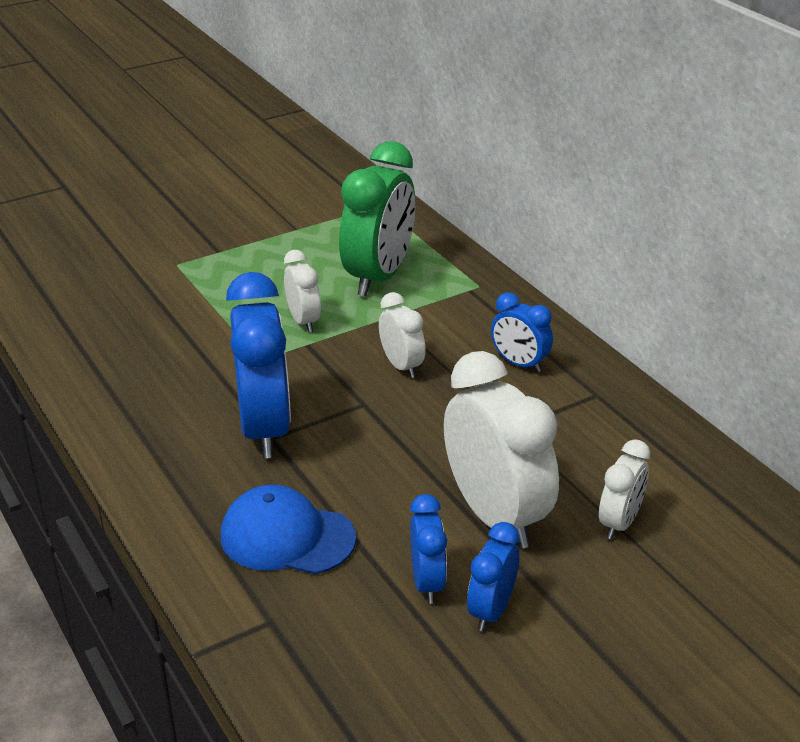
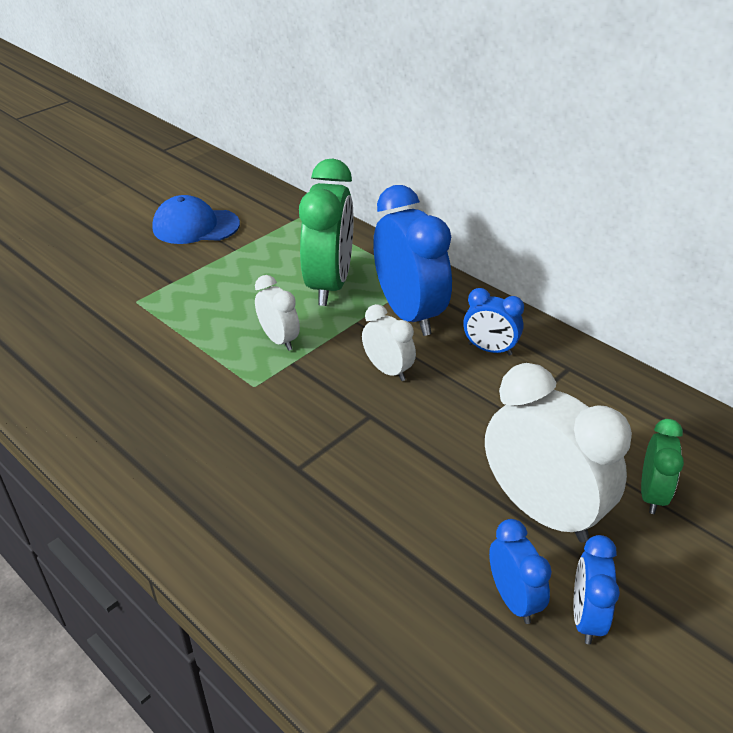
camera: 15 degrees left, 5 degrees up
(264, 429) = (287, 460): blue clock -> blue clock (409, 314)
(287, 537) = (358, 578): blue cap -> blue cap (195, 226)
(619, 523) = (651, 494): white clock -> green clock

